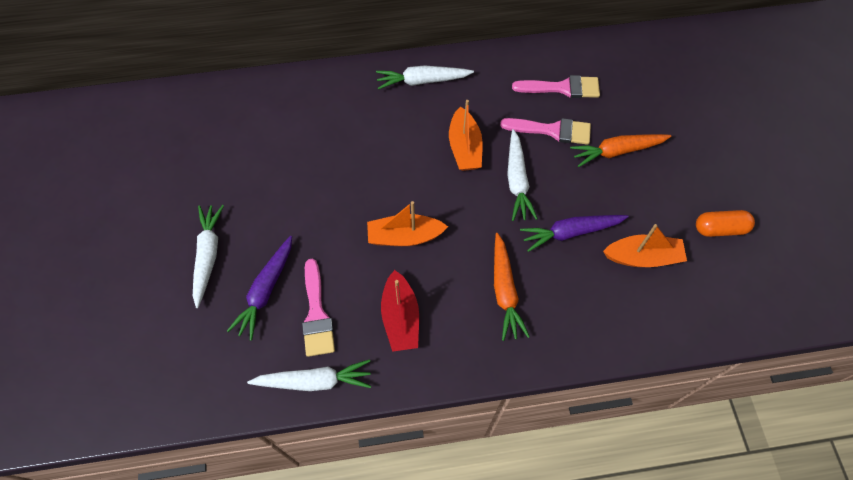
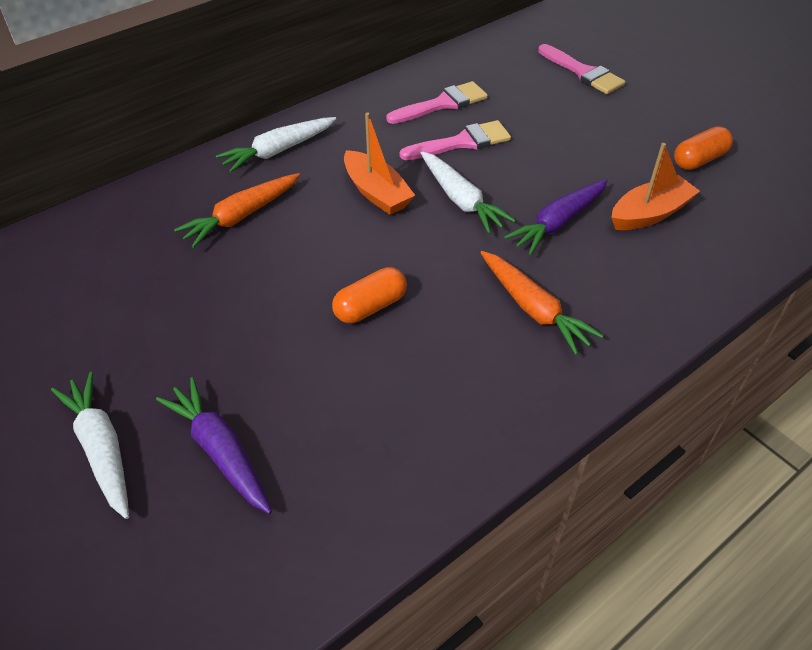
camera: 30 degrees left, 15 degrees down
(266, 290) = (220, 451): purple carrot -> purple carrot turned 150 degrees clockwise
(314, 381) = (368, 527): white carrot -> none
(316, 314) = (314, 444): pink brush -> pink brush (583, 72)
(400, 318) = (431, 395): red boat -> none
(404, 237) = (370, 307): orange boat -> orange capsule
(617, 151) = (544, 135): orange carrot -> orange carrot (241, 216)

